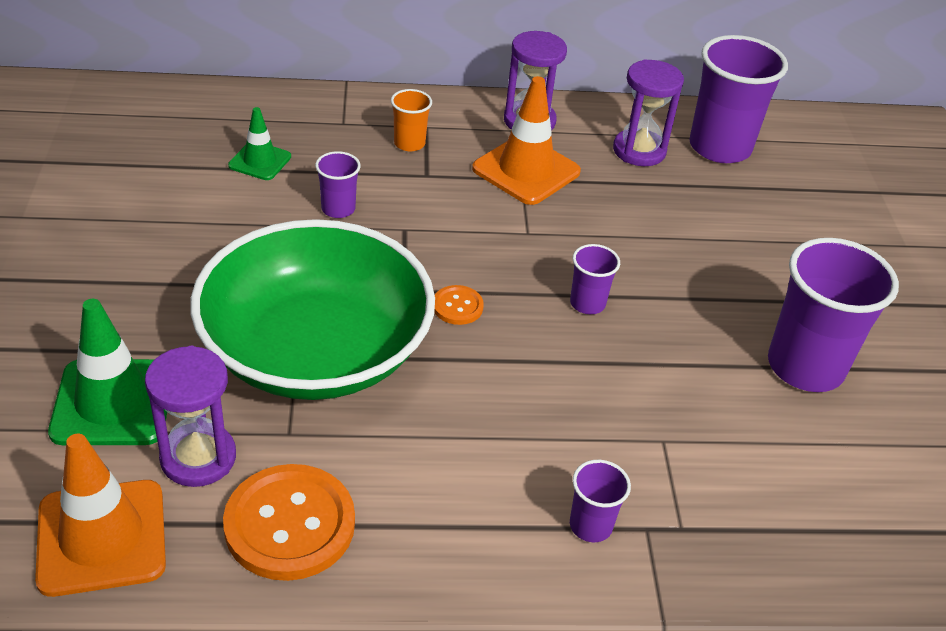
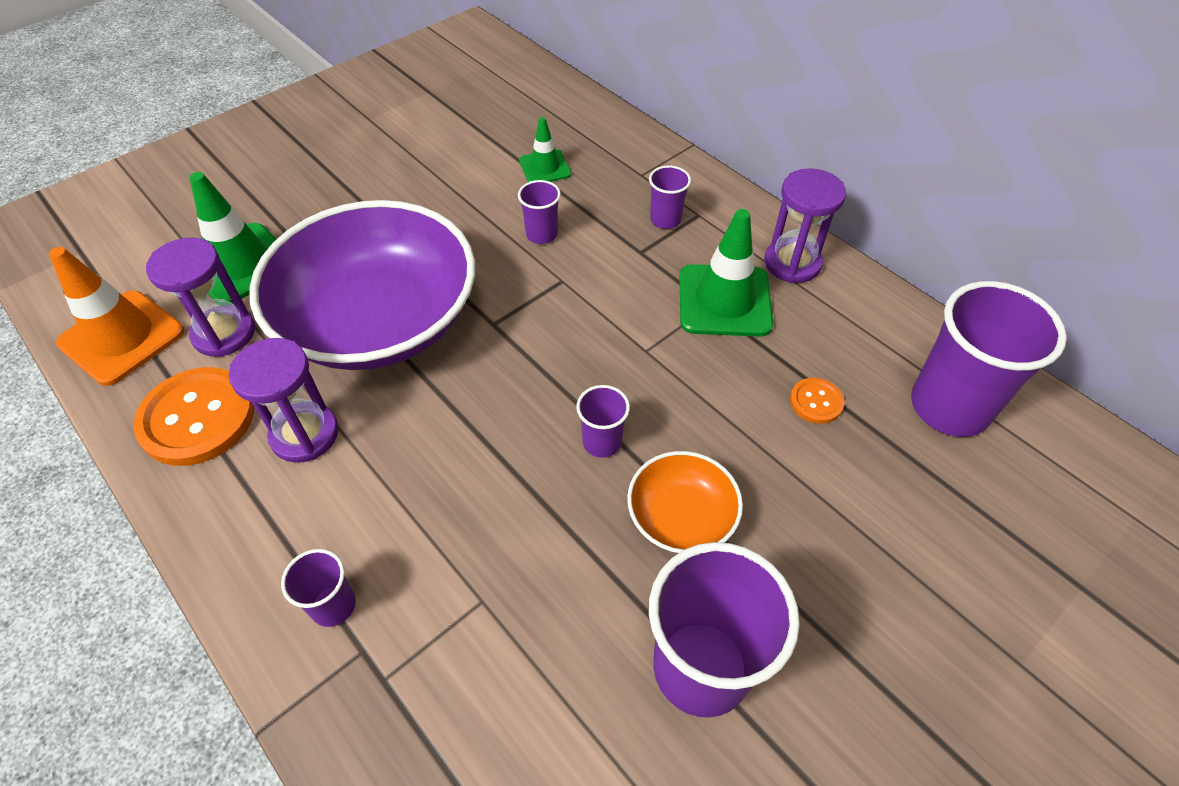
camera: 55 degrees right, 10 degrees up
(315, 350) = (379, 320): green bowl -> purple bowl
(409, 143) = (665, 219): orange cup -> purple cup
(457, 306) = (507, 365): orange button -> orange button (816, 402)
(526, 170) = (724, 301): orange traffic cone -> green traffic cone
(639, 151) = (856, 353): purple hourglass -> purple hourglass (304, 434)
(688, 306) = (681, 516): none -> orange bowl

